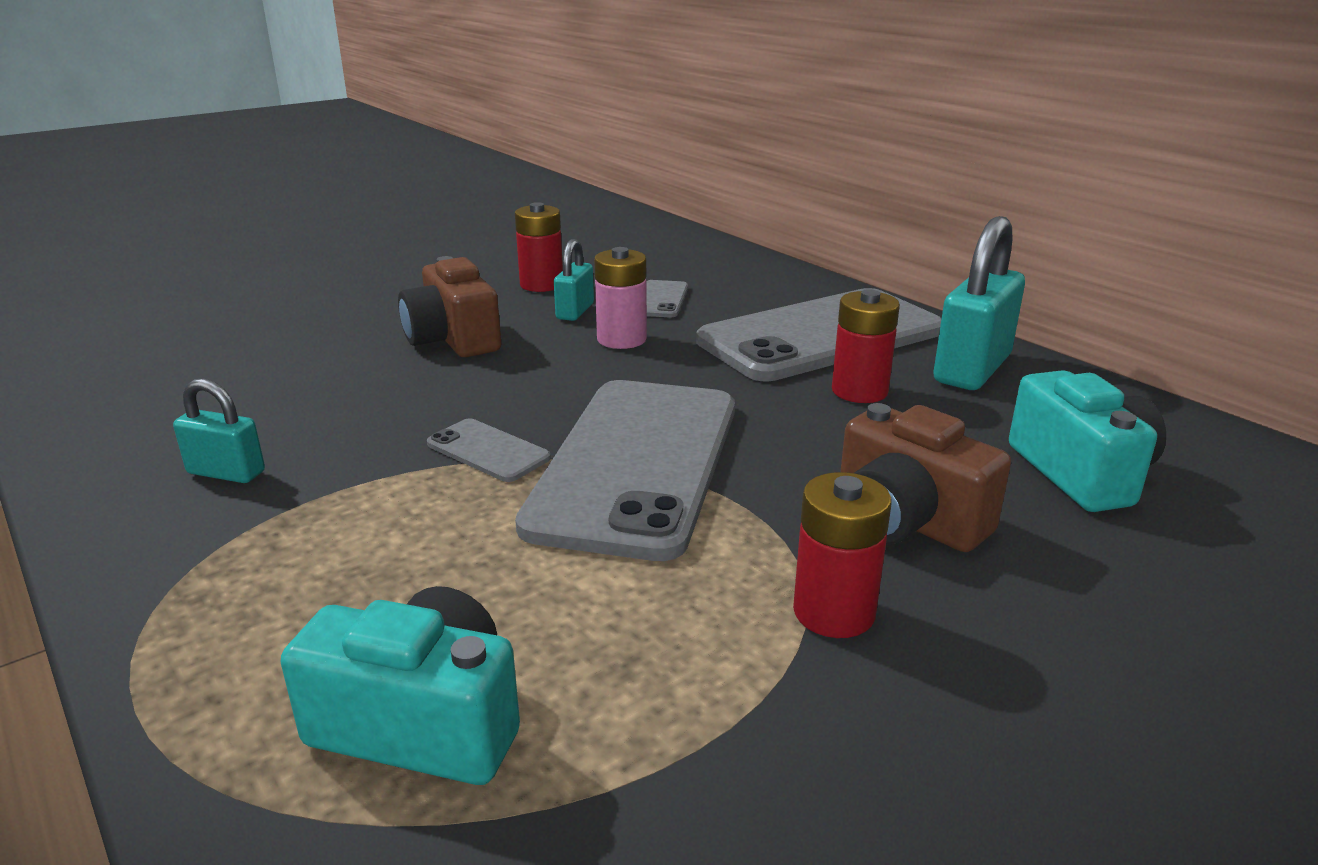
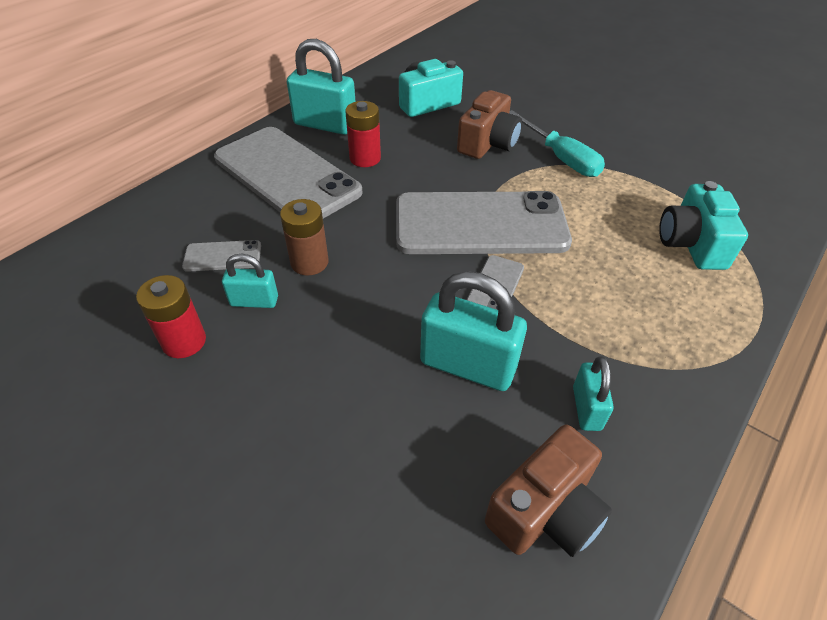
camera: 105 degrees left, 20 degrees up
(373, 409) = (468, 365): none -> turquoise padlock
(453, 339) = (329, 363): brown camera -> brown camera (545, 511)
(621, 339) = (309, 262): pink battery -> brown battery
(834, 612) = (560, 158): red battery -> turquoise screwdriver

